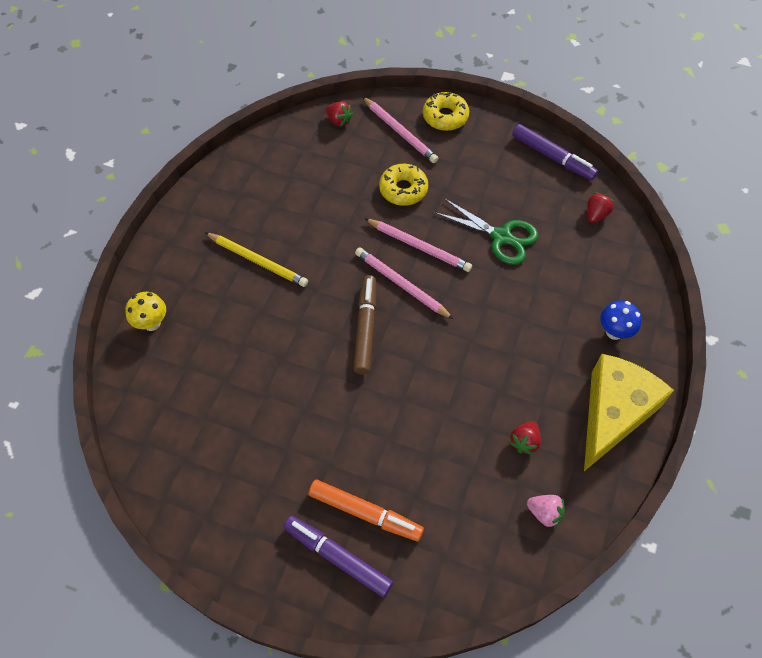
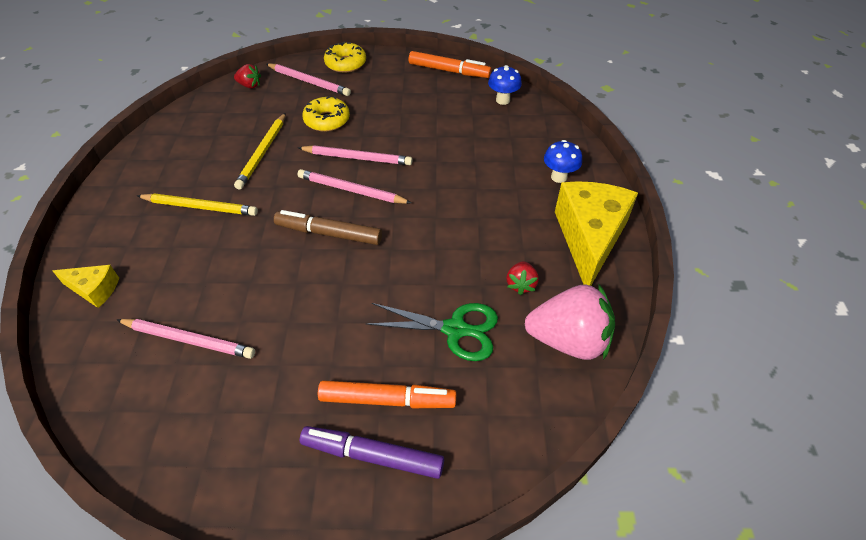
camera: 20 degrees left, 10 degrees down
(152, 323) = (94, 290): yellow mushroom -> yellow cheese
(218, 399) = (188, 340): none -> pink pencil
(330, 213) = (262, 152): none -> yellow pencil
(365, 328) = (329, 233): brown marker -> brown marker turned 60 degrees counterclockwise
(501, 236) = (429, 133): green scissors -> green scissors (455, 329)
(544, 513) = (568, 340): pink strawberry -> pink strawberry, size x2.13
(552, 157) = (449, 71): purple marker -> orange marker
(596, 215) = (502, 100): red strawberry -> blue mushroom

